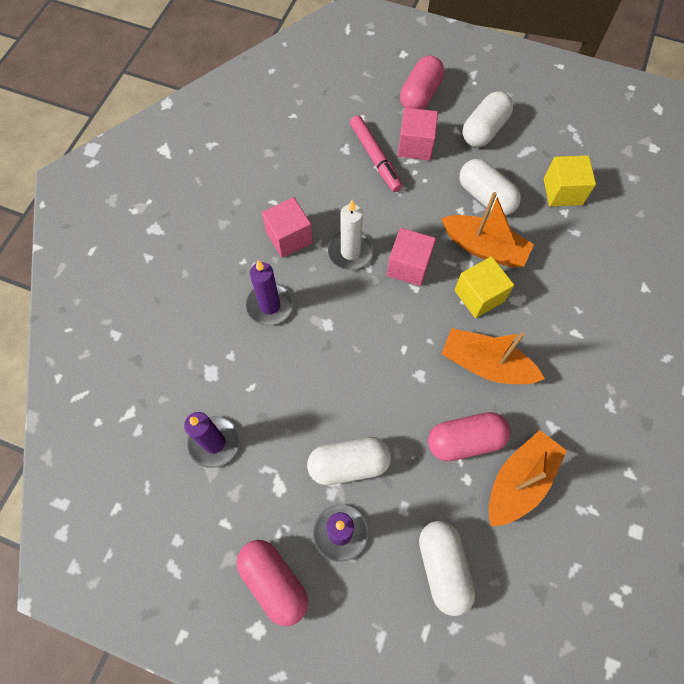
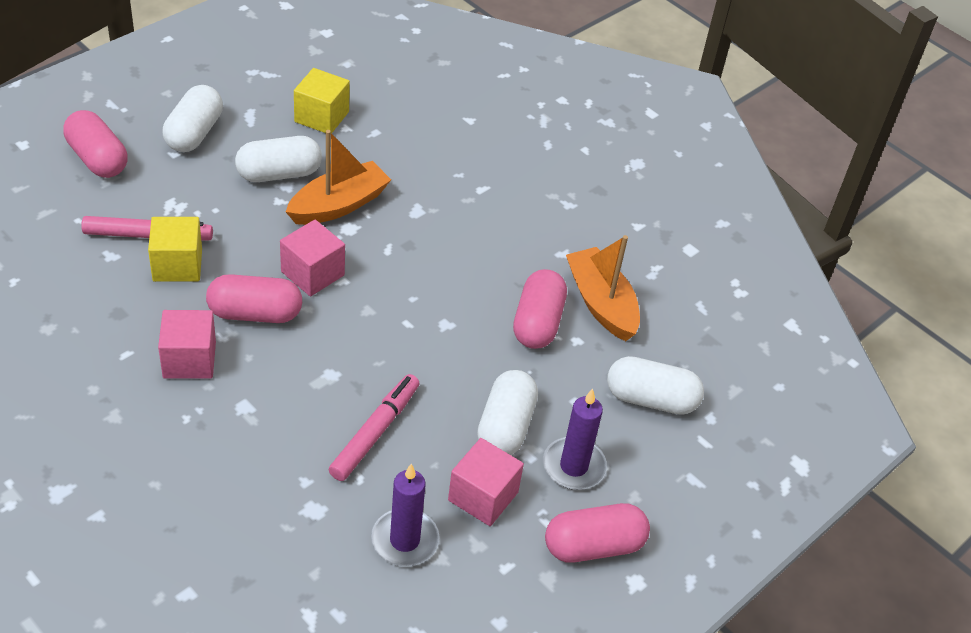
camera: 70 degrees left, 20 degrees down
(270, 305) = (267, 416): purple candle -> none
(293, 377) = (374, 432): none -> pink marker
(350, 252) = (255, 313): white candle -> pink capsule
(415, 145) = (163, 195): pink cube -> pink cube (483, 496)
(479, 296) = (390, 236): yellow cube -> yellow cube (177, 265)
(484, 130) = (194, 133): white capsule -> white capsule turned 45 degrees clockwise
(485, 364) = (469, 268): orange boat -> none

